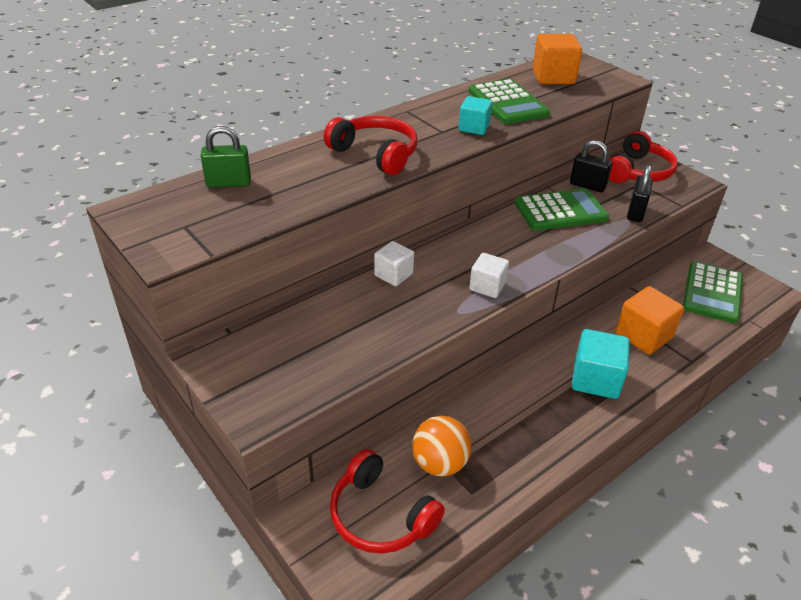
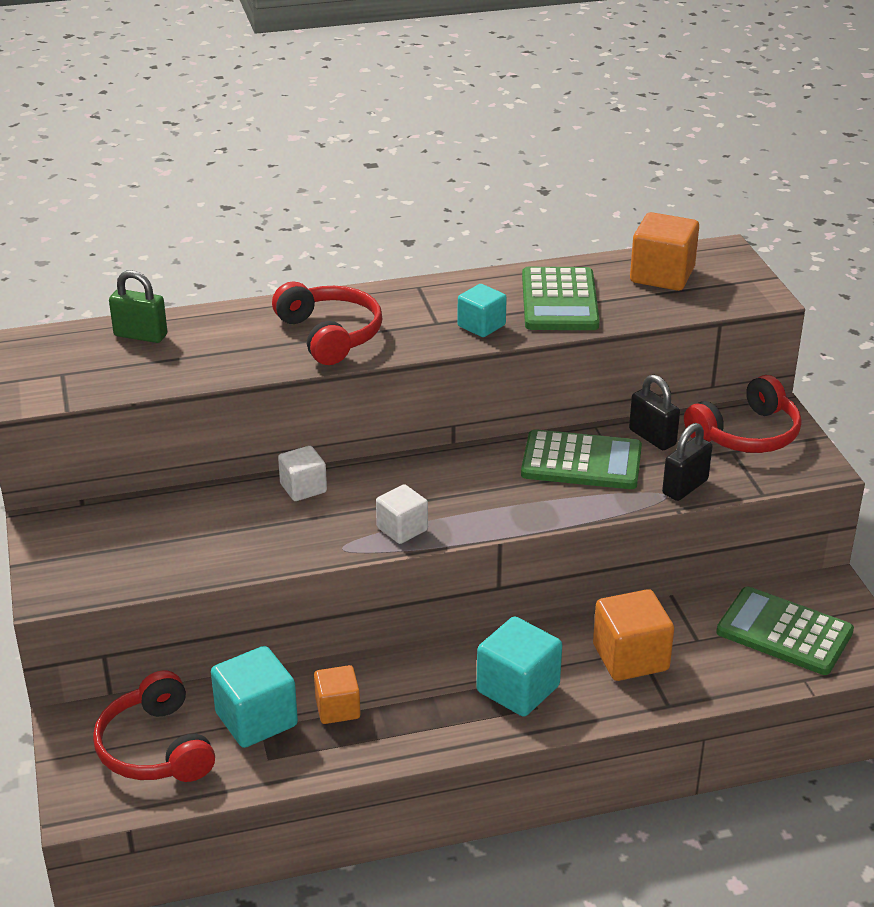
camera: 25 degrees right, 5 degrees down
(439, 463) = (256, 719): orange ball -> turquoise cube
(491, 435) = (337, 709): none -> orange cube
(712, 292) = (784, 632): green calculator -> green calculator turned 75 degrees clockwise

